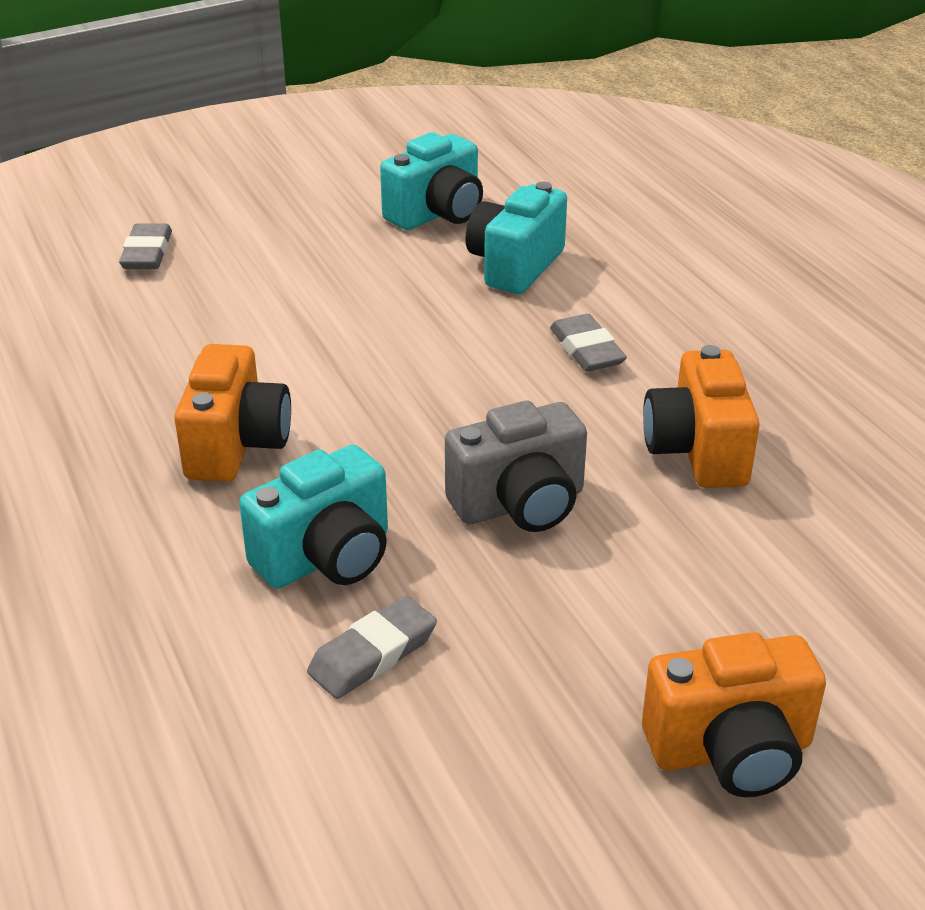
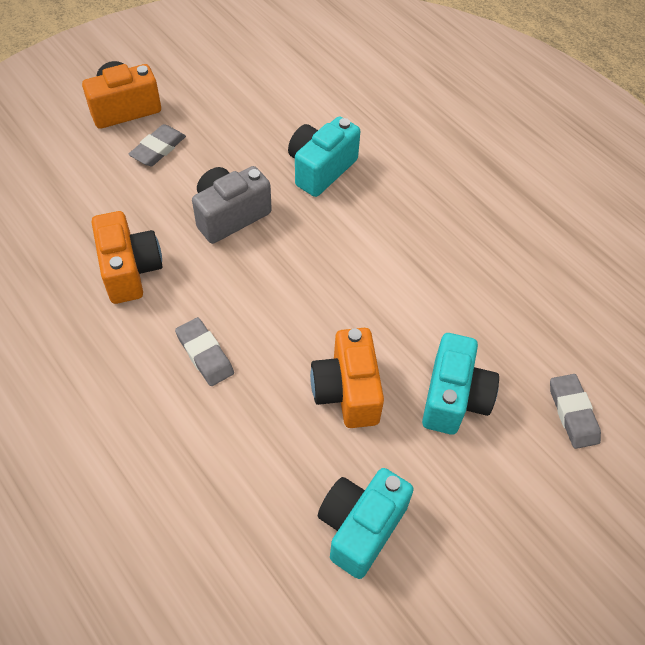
camera: 165 degrees right, 20 degrees up
(236, 445) = (400, 231): orange camera -> orange camera (347, 391)
(373, 654) = (282, 126): grey eraser -> grey eraser (158, 149)
(515, 266) = (274, 453): turquoise camera -> turquoise camera (454, 398)

